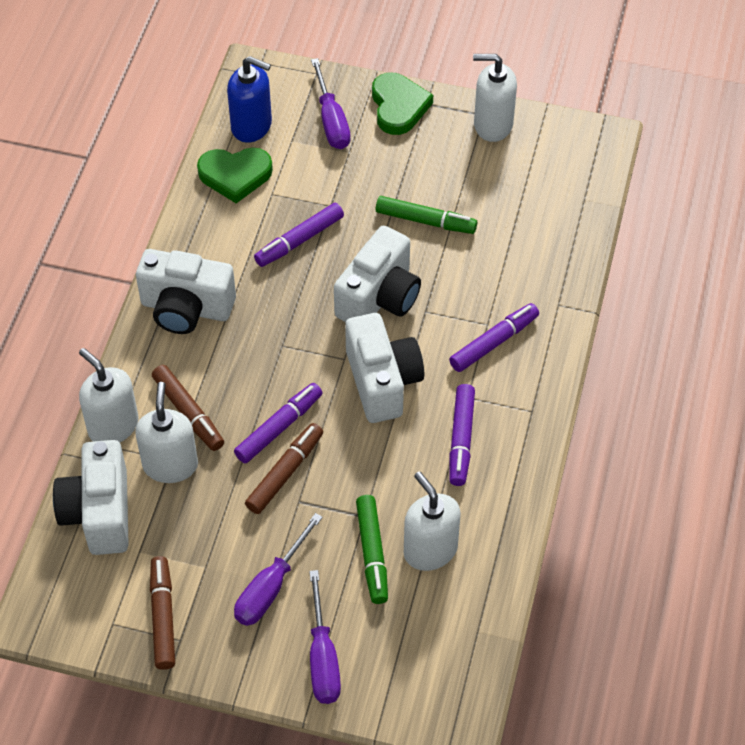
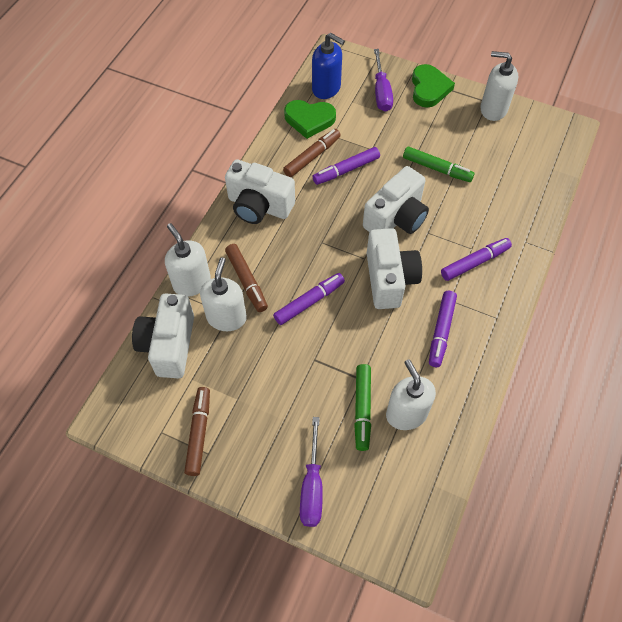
camera: 10 degrees right, 5 degrees up
(270, 587) = (282, 423): purple screwdriver -> none
(285, 473) = (308, 336): brown marker -> brown marker (312, 157)

